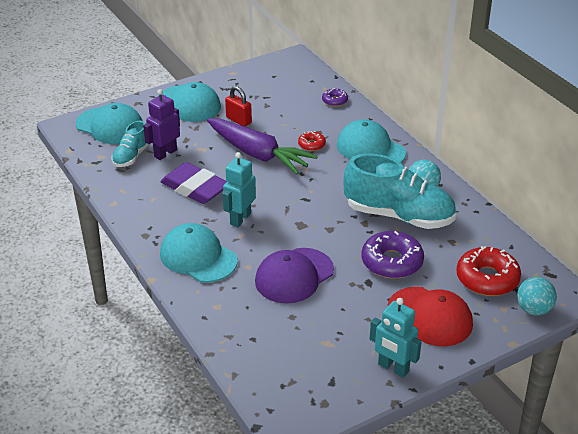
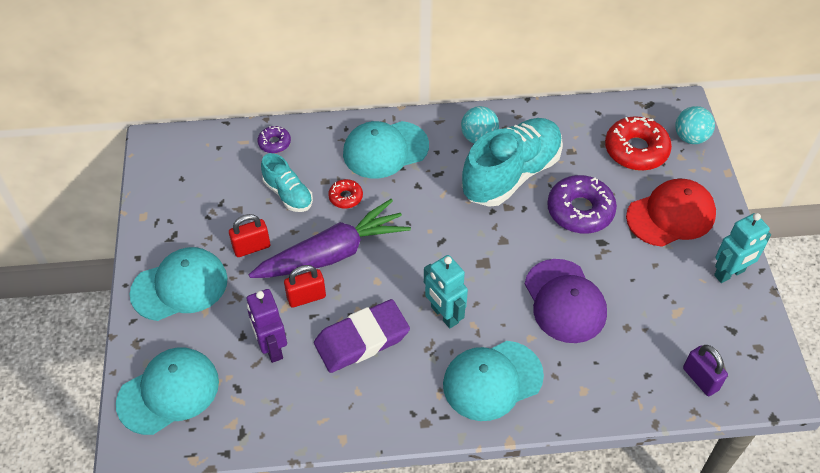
camera: 65 degrees left, 15 degrees up
(131, 156) = (255, 388): turquoise shoe -> turquoise shoe (288, 194)
(214, 154) = (306, 297): none -> red padlock
(268, 371) = (700, 379): none -> purple padlock

